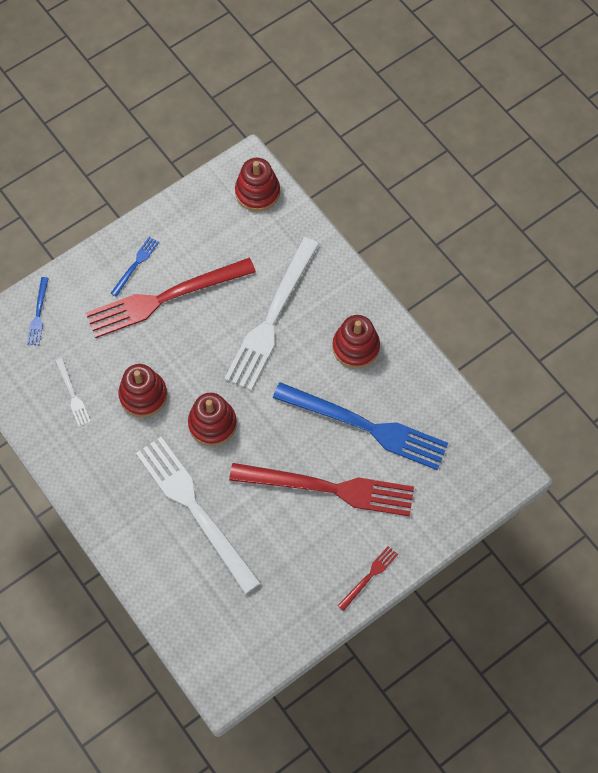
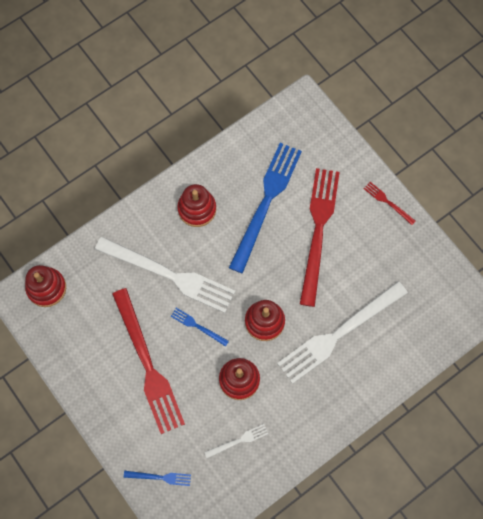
camera: 90 degrees left, 5 degrees up
(136, 264) = (114, 392): blue fork -> blue fork (197, 326)

